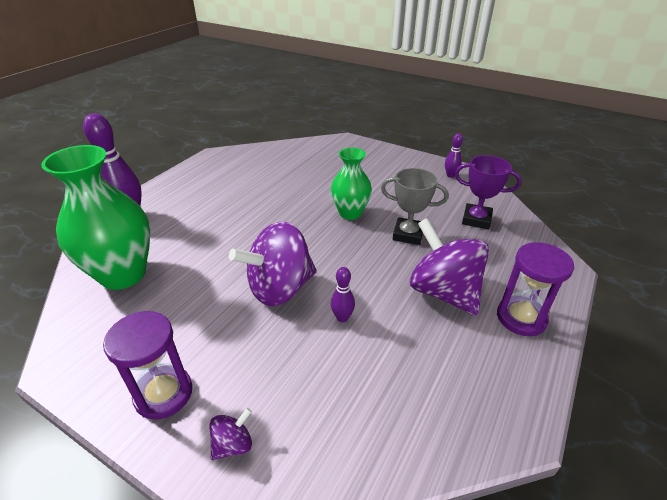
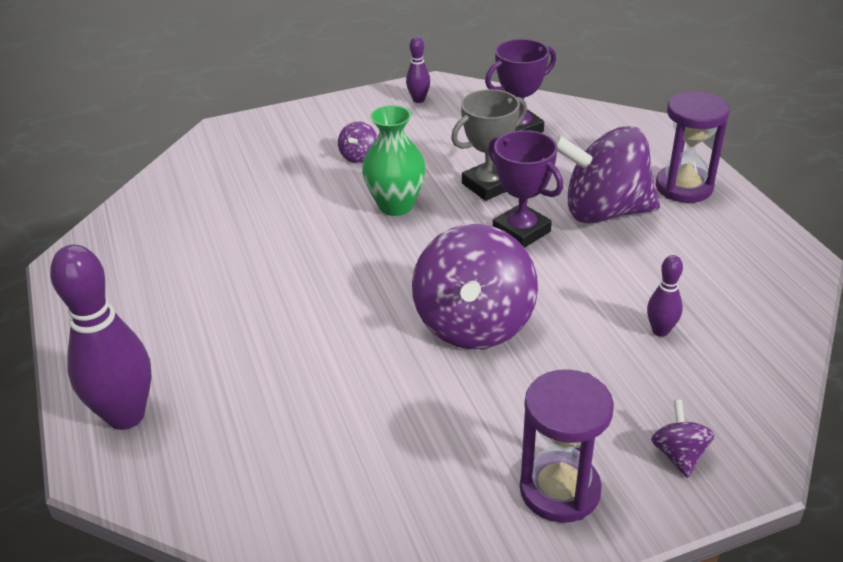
camera: 50 degrees left, 0 degrees up
(123, 274) = (277, 465): green vase -> none
(342, 318) = (572, 298): purple bowling pin -> purple bowling pin (660, 331)
(375, 183) = (359, 156): none -> purple spinning top
(381, 266) = (521, 231): none -> purple trophy

